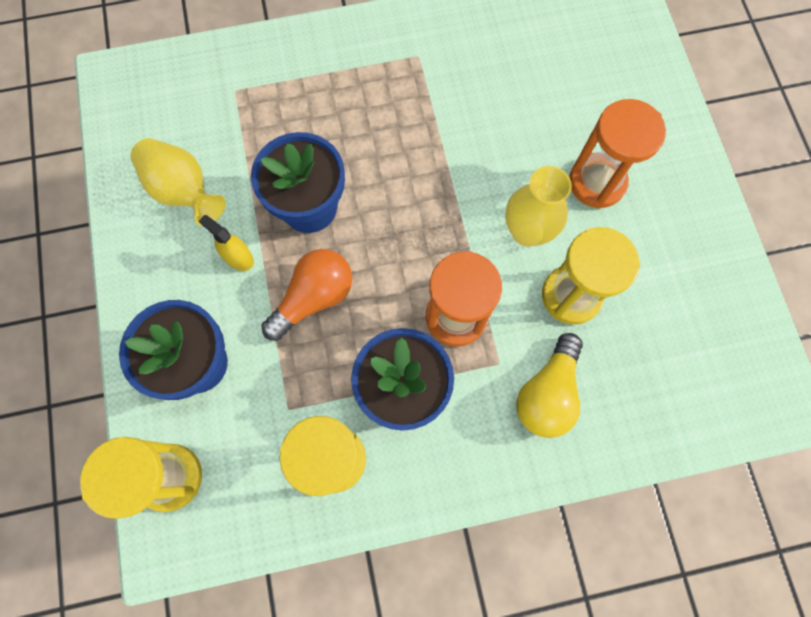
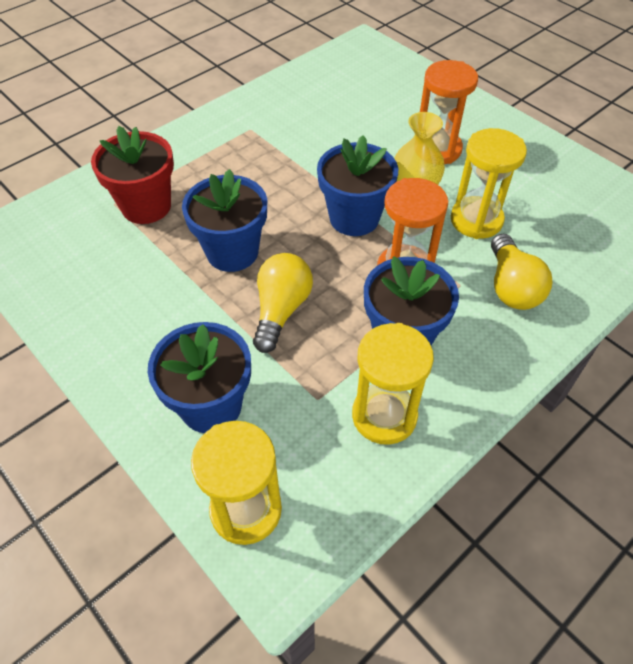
camera: 30 degrees left, 20 degrees down
(184, 191) = (112, 287): yellow vase -> none
(238, 257) = (194, 311): yellow spray bottle -> none
(262, 109) = (146, 206): none -> red flower pot
(314, 298) = (281, 310): orange light bulb -> yellow light bulb
(449, 227) = (354, 218): none -> blue flower pot

